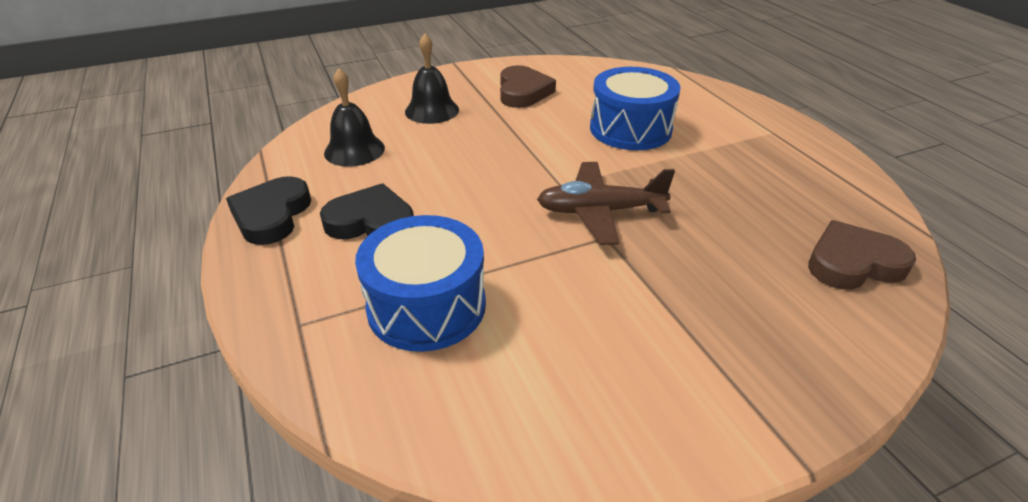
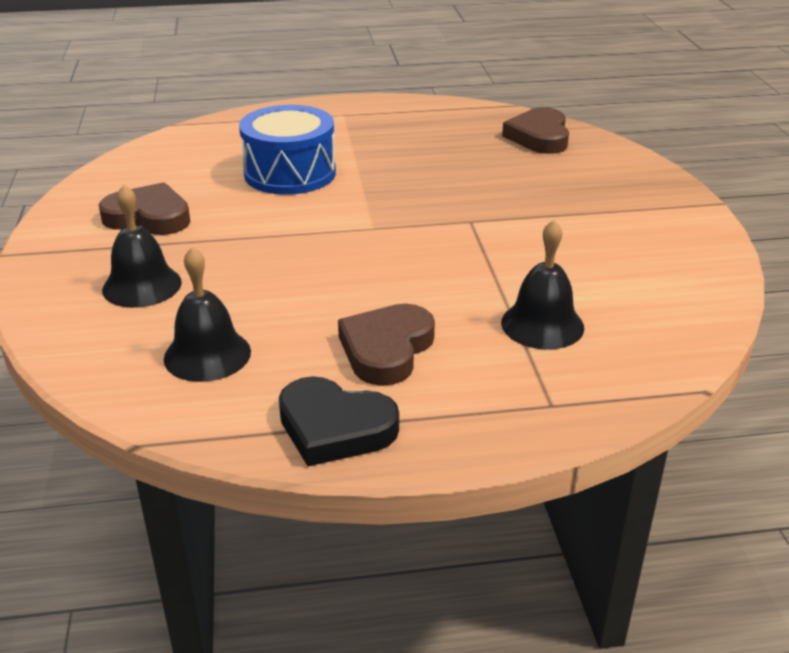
camera: 75 degrees left, 5 degrees down
(371, 222) = (386, 349): black heart -> brown heart
(426, 306) = (542, 325): blue drum -> black bell
(600, 211) = (430, 216): brown plane -> none

